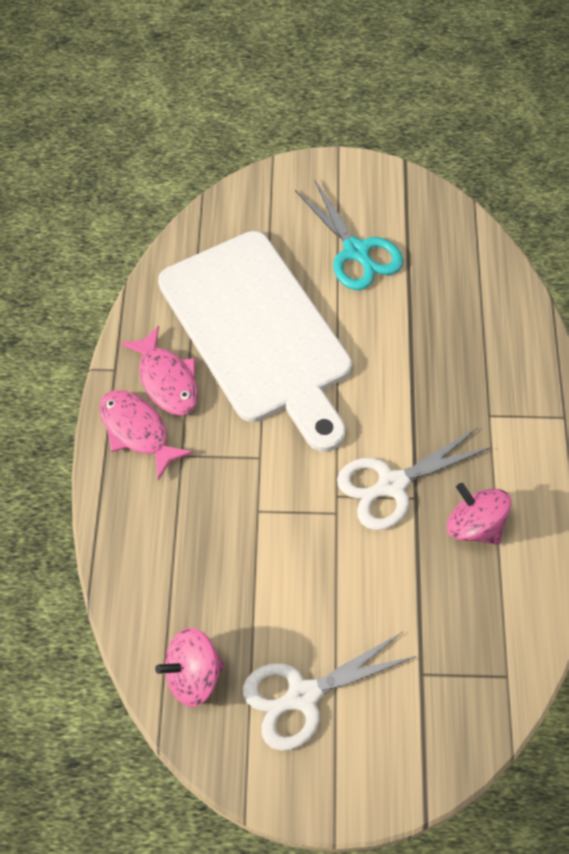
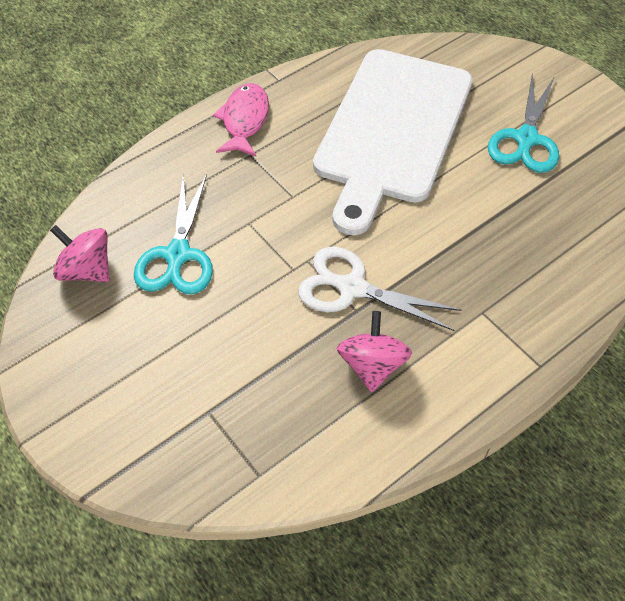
camera: 50 degrees right, 5 degrees down
(167, 380) = (299, 109): pink fish -> none
(243, 590) = (178, 255): none -> turquoise scissors
(302, 696) = (124, 345): white scissors -> none

